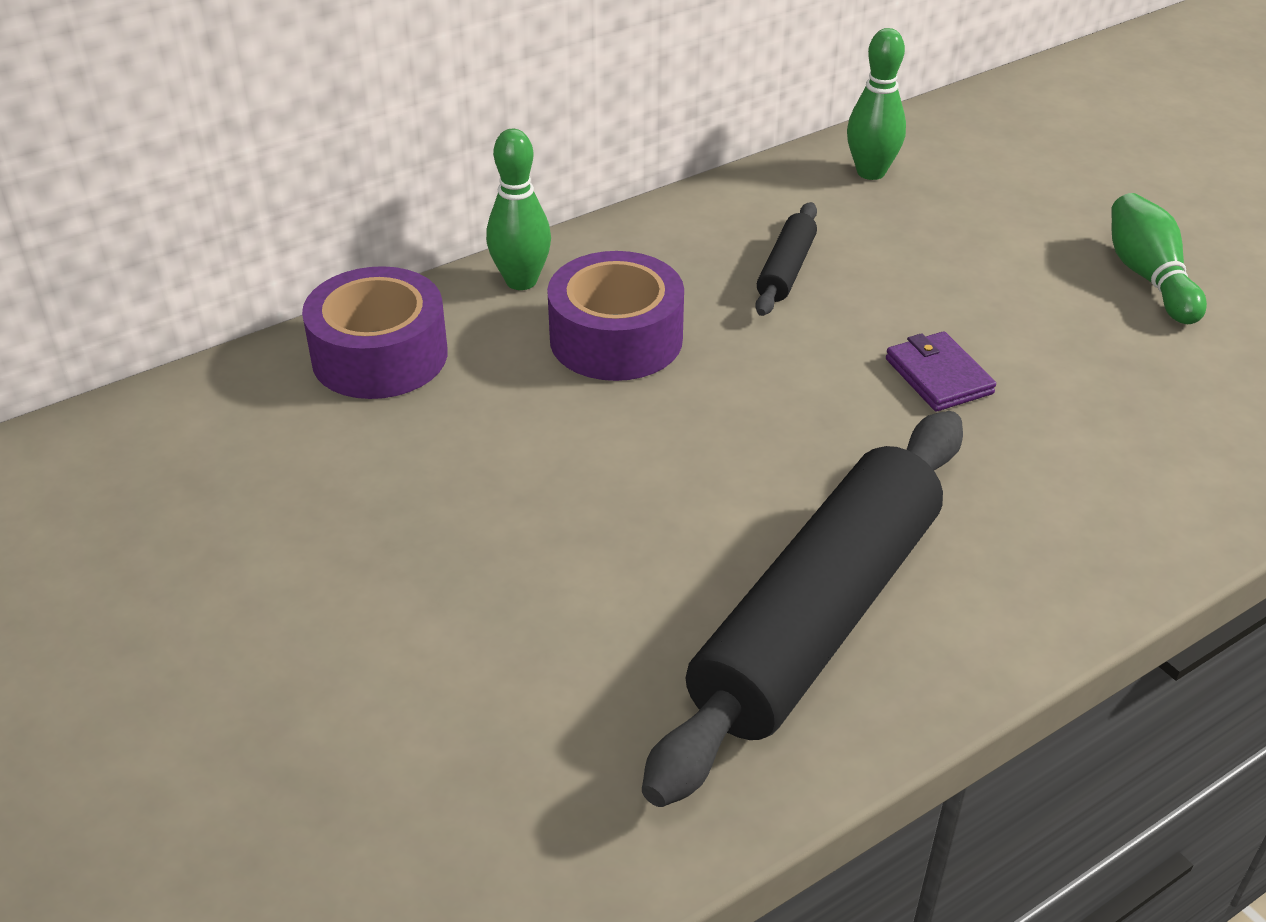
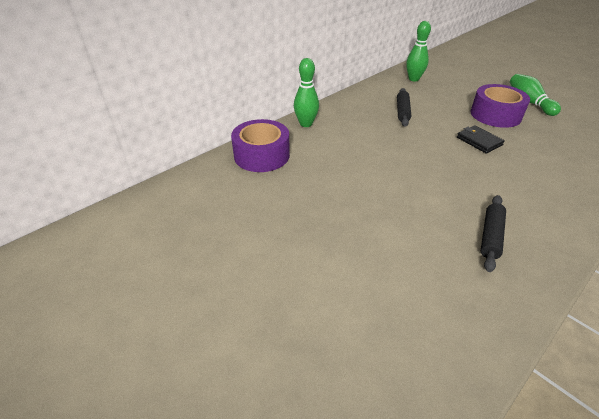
camera: 10 degrees left, 0 degrees up
(616, 338) = (352, 140): purple tape -> purple tape (495, 115)
(817, 618) = (490, 236): black rolling pin -> black rolling pin, size x0.44
(938, 376) = (479, 141): purple wallet -> black wallet

